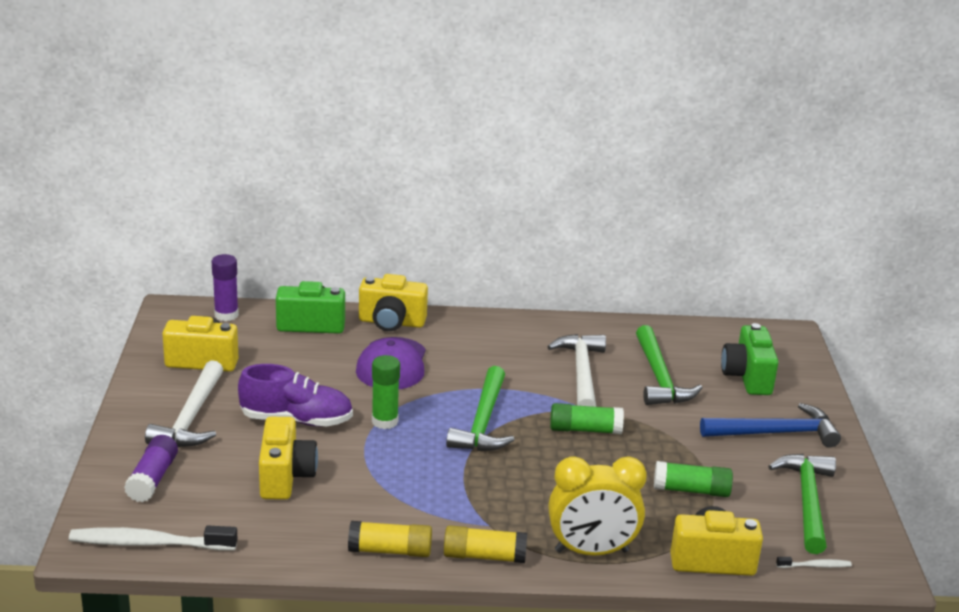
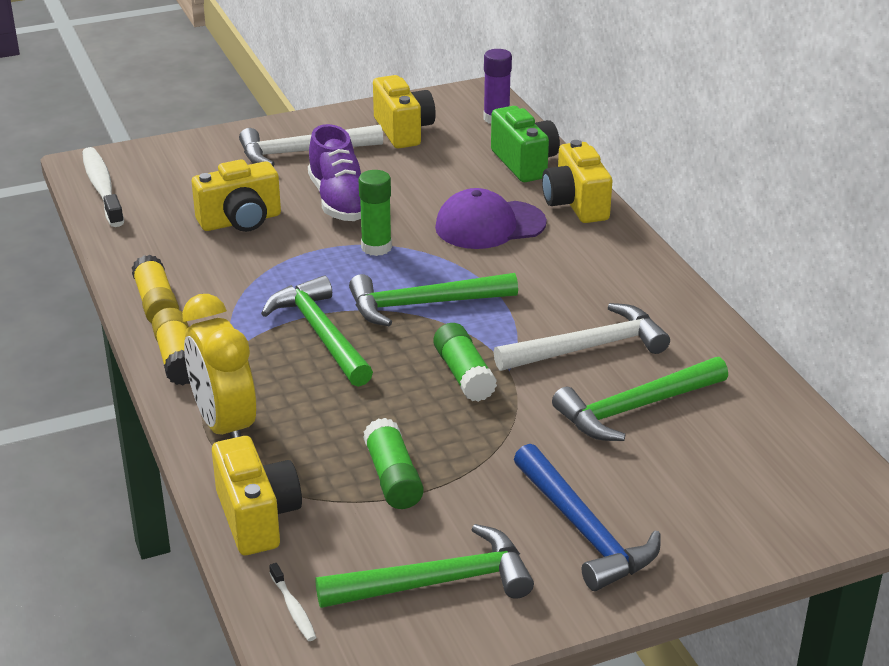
camera: 70 degrees right, 5 degrees up
(152, 479) = (195, 163): purple glue stick -> none
(493, 477) = (321, 334): none -> green hammer
(747, 377) = (709, 483): green camera -> none

